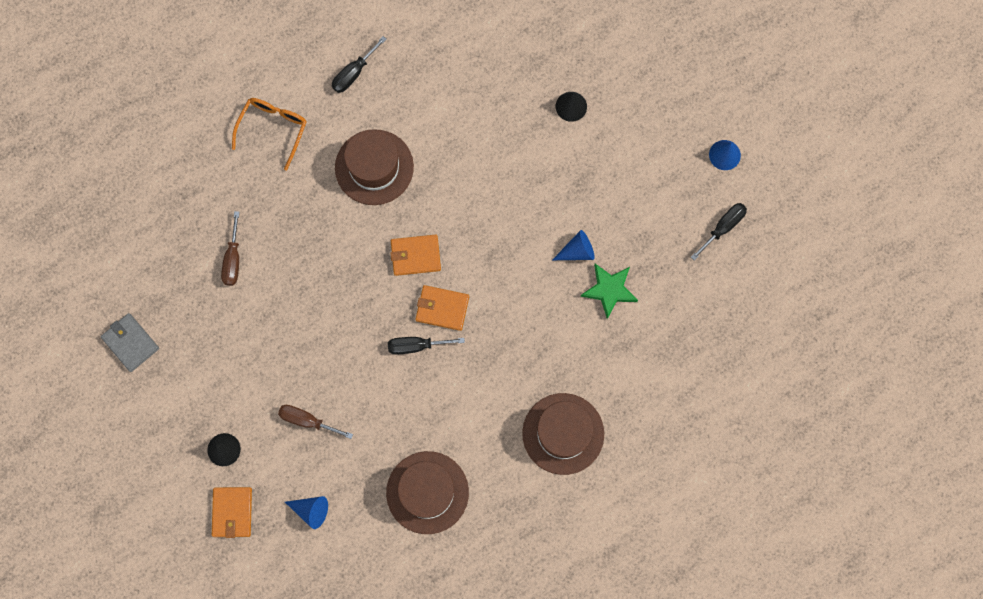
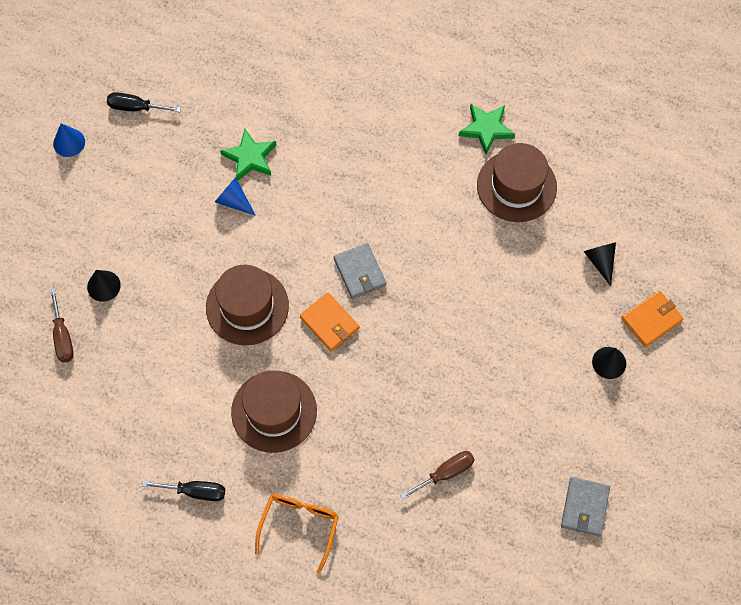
camera: 125 degrees left, 10 degrees down
(273, 129) = (299, 526): orange glasses -> orange glasses turned 120 degrees clockwise
(307, 420) = (533, 313): brown screwdriver -> brown screwdriver (63, 337)
(311, 510) = (600, 261): blue cone -> black cone
(416, 346) = (406, 271): black screwdriver -> none
(442, 308) = (359, 272): orange wallet -> grey wallet
(499, 507) = (486, 129): none -> green star
(563, 433) = (393, 120): brown hat -> brown hat (247, 306)

